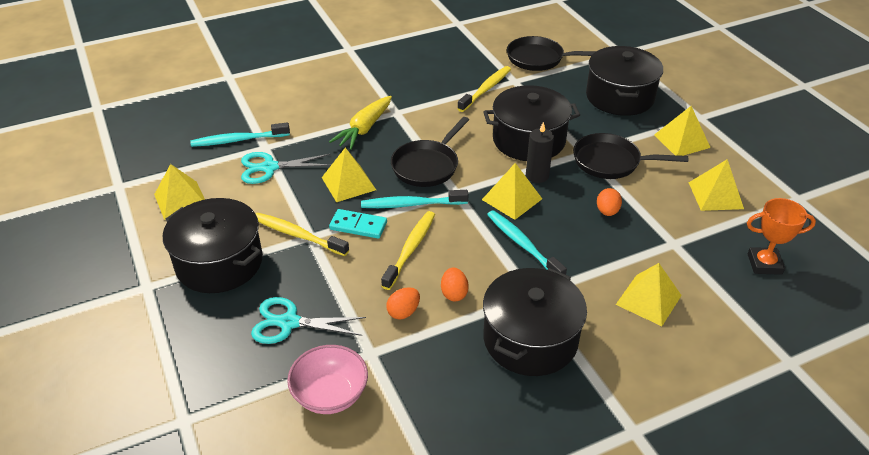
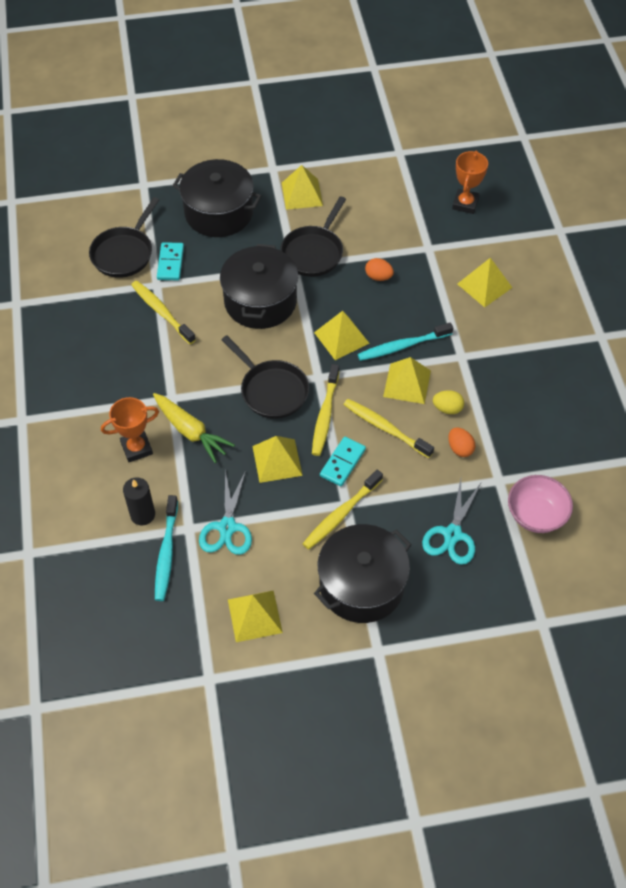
camera: 75 degrees left, 15 degrees up
(338, 105) = (136, 448): none -> orange trophy
(411, 204) = (325, 415): turquoise toothbrush -> yellow toothbrush
(454, 293) = (447, 408): orange egg -> yellow egg
(530, 339) = (507, 371): black pot -> none
(537, 176) = (315, 310): black candle -> black candle (142, 514)
(543, 83) = (170, 263): none -> turquoise domino
(715, 195) = (380, 200): yellow pyramid -> yellow pyramid (407, 383)

